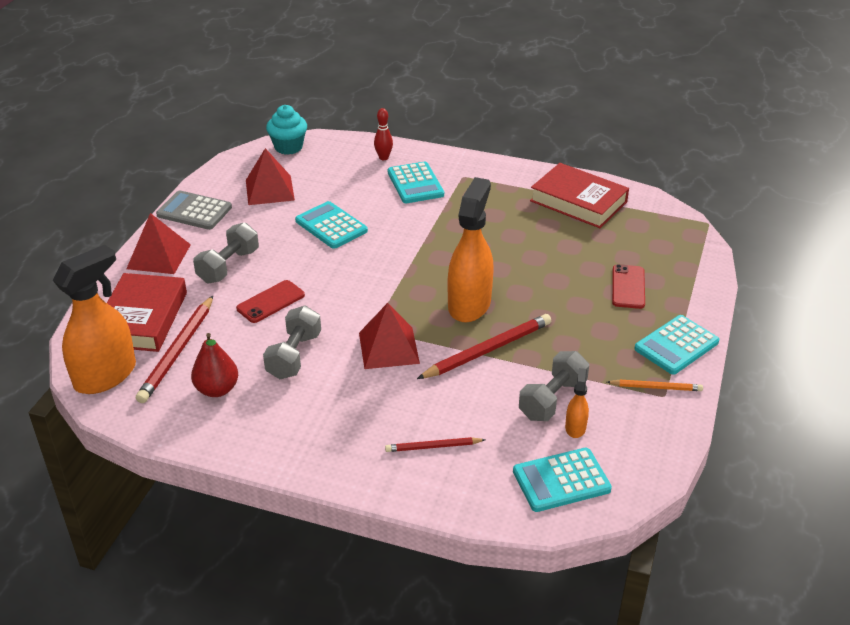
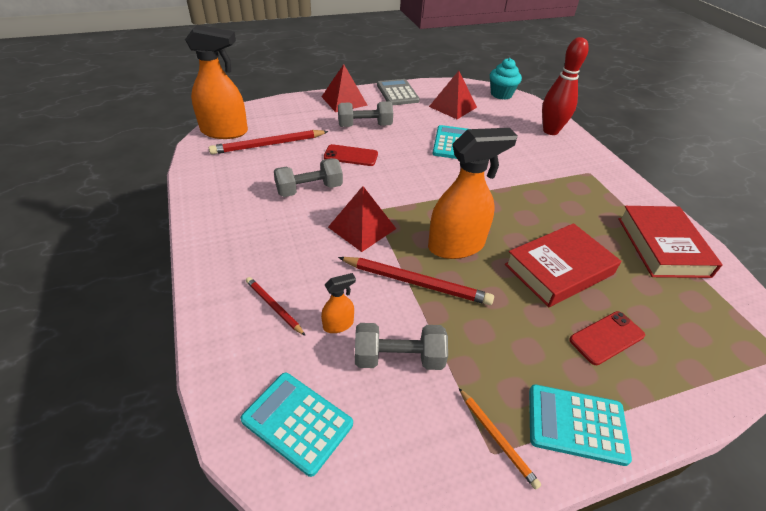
camera: 50 degrees right, 5 degrees up
(142, 318) = (285, 120): red book -> red book (559, 269)
(217, 389) = (247, 175): red pear -> none
(383, 158) = (550, 131): red bowling pin -> red bowling pin, size x1.95
(415, 183) = (547, 156): turquoise calculator -> none
(575, 427) = (377, 396): orange spray bottle -> orange spray bottle (338, 324)

